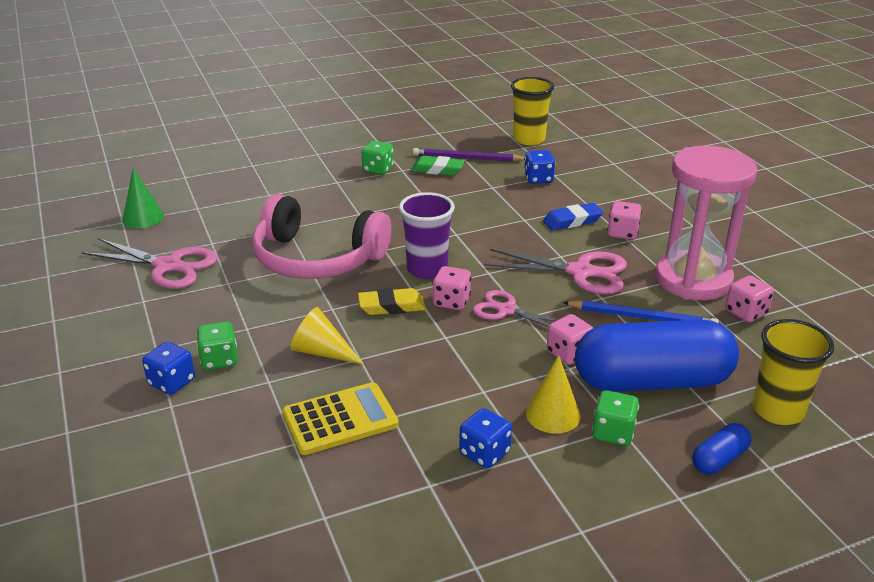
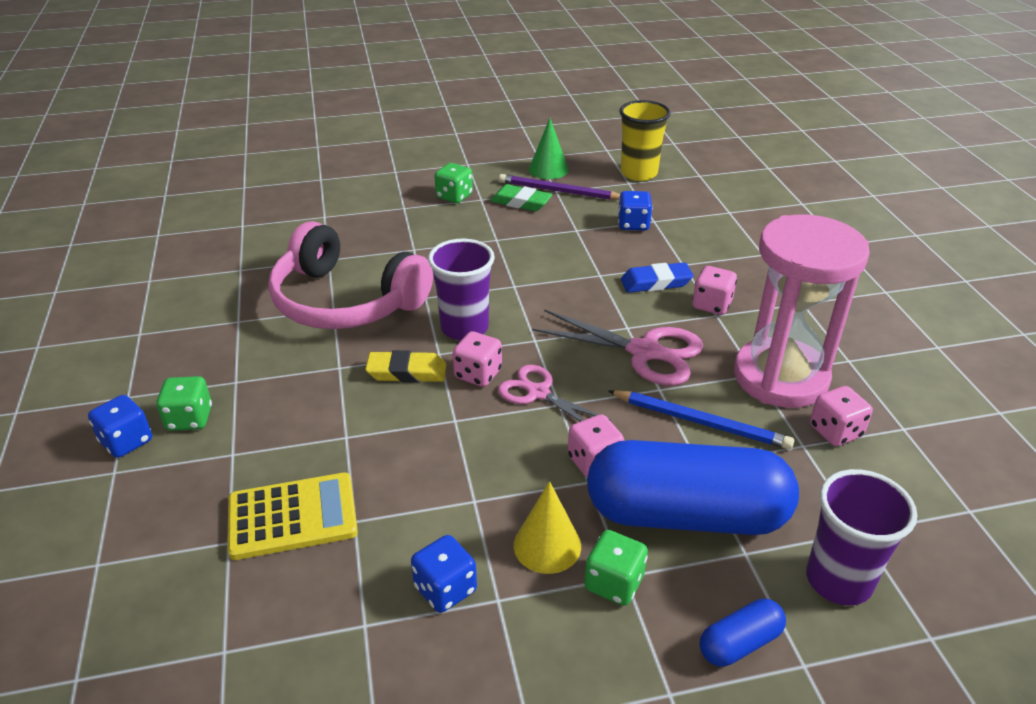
camera: 10 degrees right, 5 degrees up
(143, 218) = (180, 232): green cone -> green cone (548, 169)
(168, 266) = (183, 293): pink scissors -> none
(322, 352) = (306, 422): yellow cone -> none
(778, 410) = (838, 580): yellow cup -> purple cup

